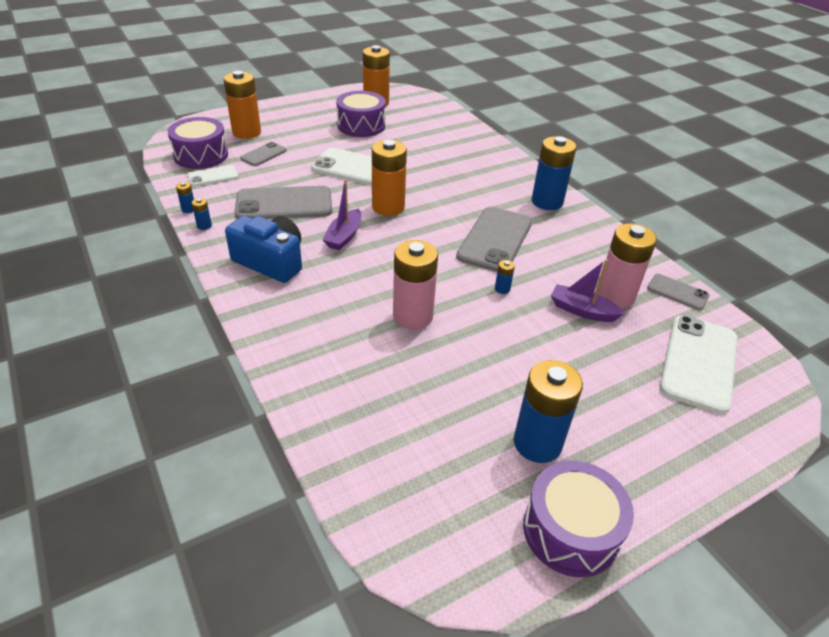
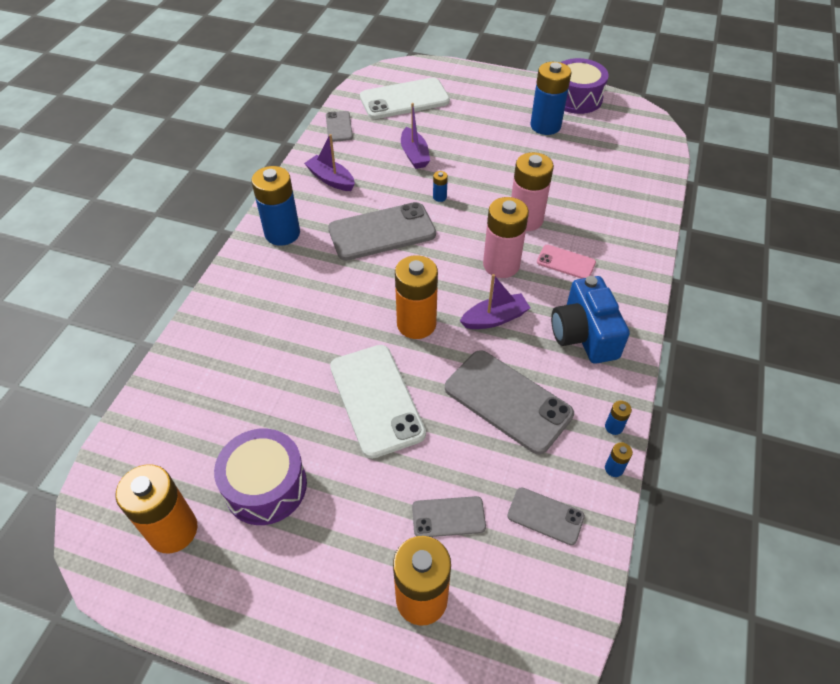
camera: 130 degrees left, 10 degrees up
(201, 155) = (527, 584): purple drum -> none
(213, 176) = (545, 516): white phone -> grey phone
(338, 302) = (566, 262): none -> pink phone
(592, 249) = (331, 179): none -> purple boat
(615, 297) = (379, 148): pink battery -> pink battery (501, 265)

